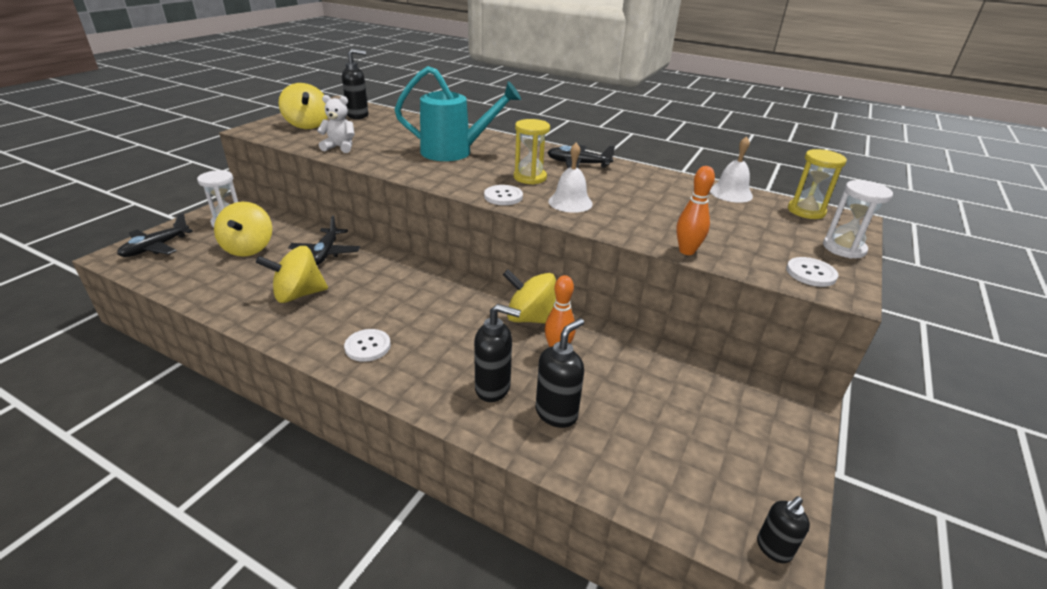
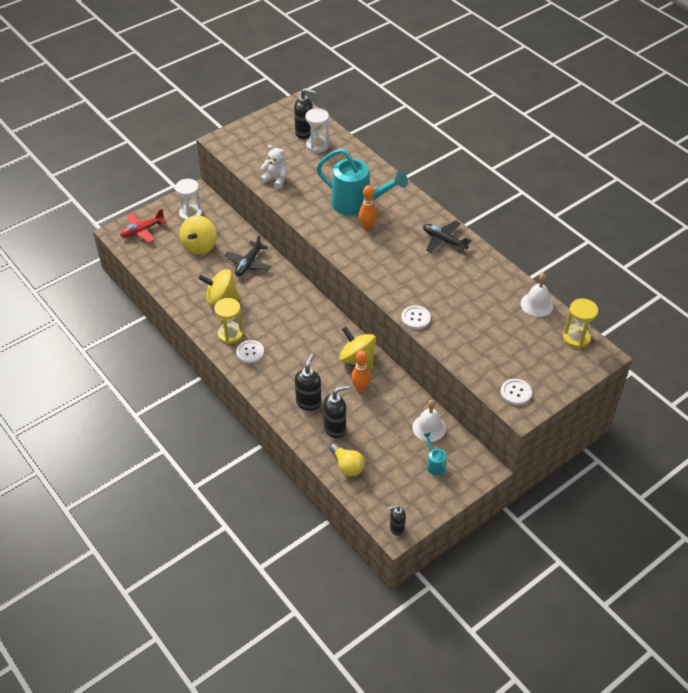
camera: 25 degrees right, 15 degrees up
(156, 247) = (142, 230): black plane -> red plane
(307, 125) = (261, 141): yellow spinning top -> none
(493, 388) = (308, 402): black soap dispenser -> black soap dispenser turned 105 degrees counterclockwise
(503, 196) = (365, 268): white button -> white button (415, 318)
(530, 177) = (396, 250): yellow hourglass -> yellow hourglass (230, 334)
(570, 202) = (407, 285): white bell -> white bell (429, 428)
(613, 465) = (347, 466): none -> yellow light bulb
(687, 251) = (451, 352): orange bowling pin -> orange bowling pin (367, 227)
(736, 419) = (434, 464): none -> turquoise watering can
(844, 248) = (563, 379): white hourglass -> white hourglass (317, 145)

